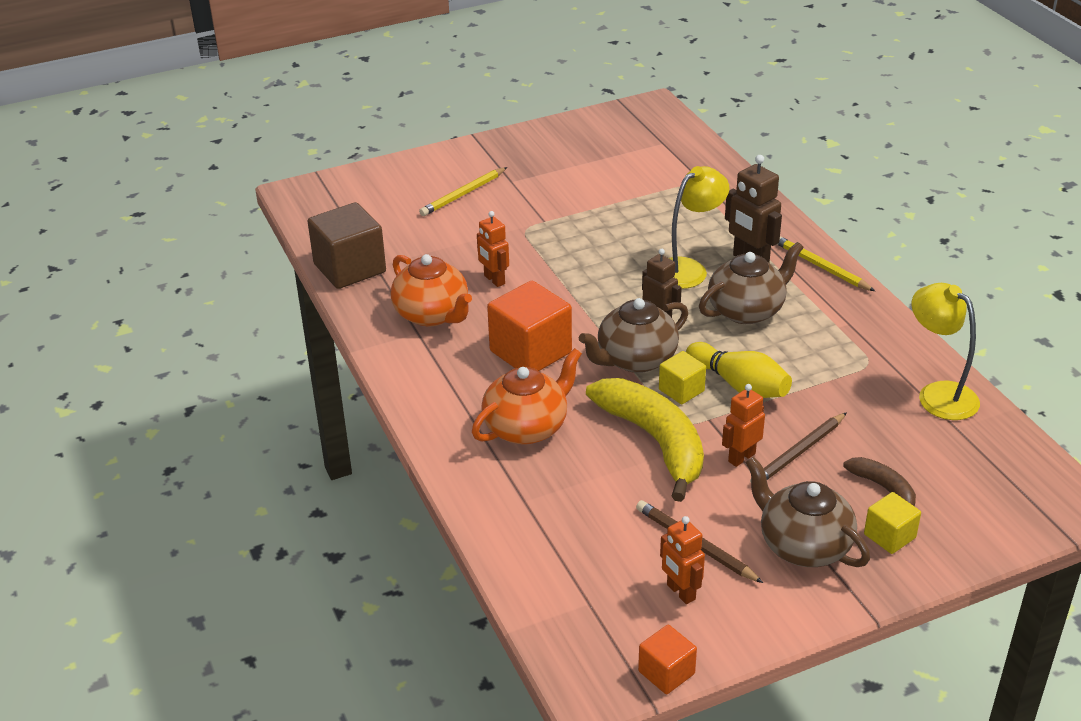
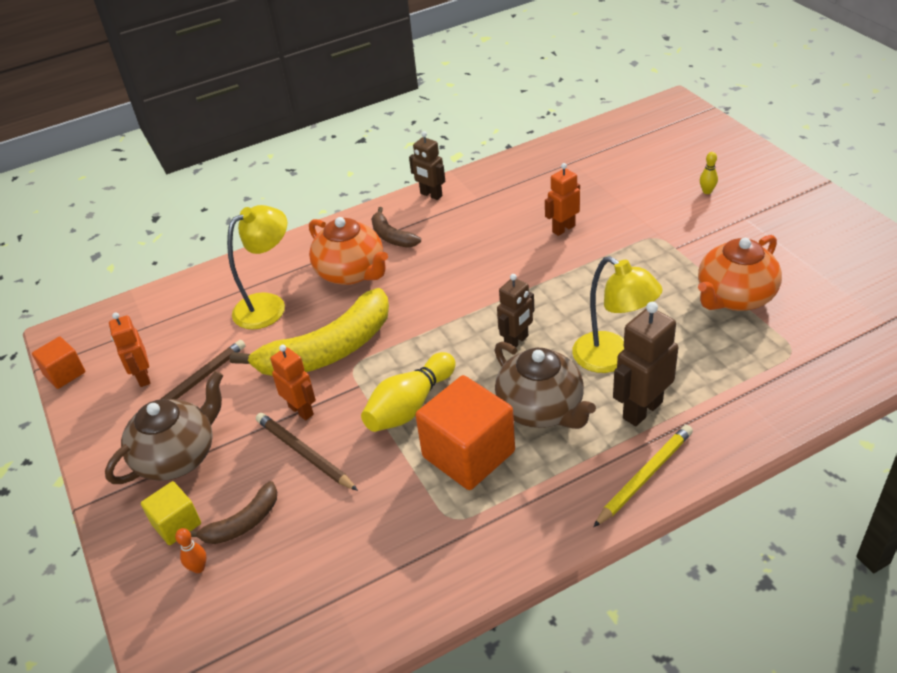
camera: 90 degrees right, 5 degrees up
(349, 268) = (564, 150): brown cube -> none
(397, 366) = (431, 195): none -> brown robot
(432, 314) = (504, 202): orange teapot -> orange teapot (734, 297)
(463, 194) = (707, 191): yellow pencil -> yellow bowling pin
(468, 397) = (391, 236): none -> brown banana
(530, 352) = (455, 263): orange cube -> orange cube (468, 454)
(635, 359) = (448, 329): brown teapot -> none
(680, 592) = (143, 377): orange robot -> orange robot turned 75 degrees counterclockwise
(681, 390) = (401, 364): yellow cube -> none
(937, 514) = (198, 568): none -> orange bowling pin
(938, 394) = (396, 585): yellow lamp -> yellow lamp (269, 305)

